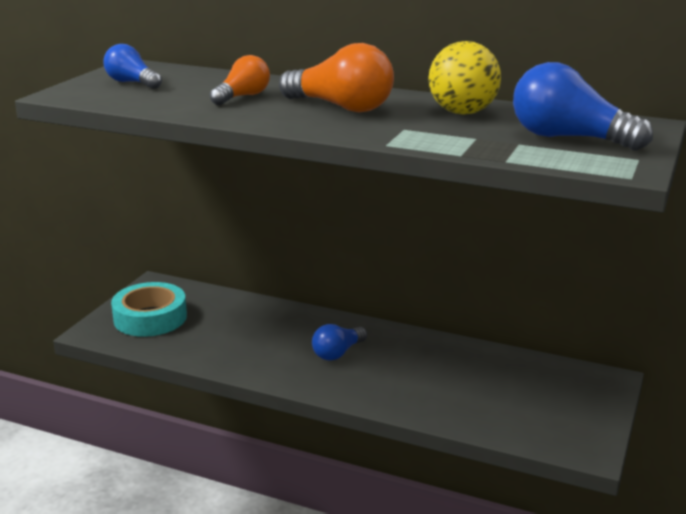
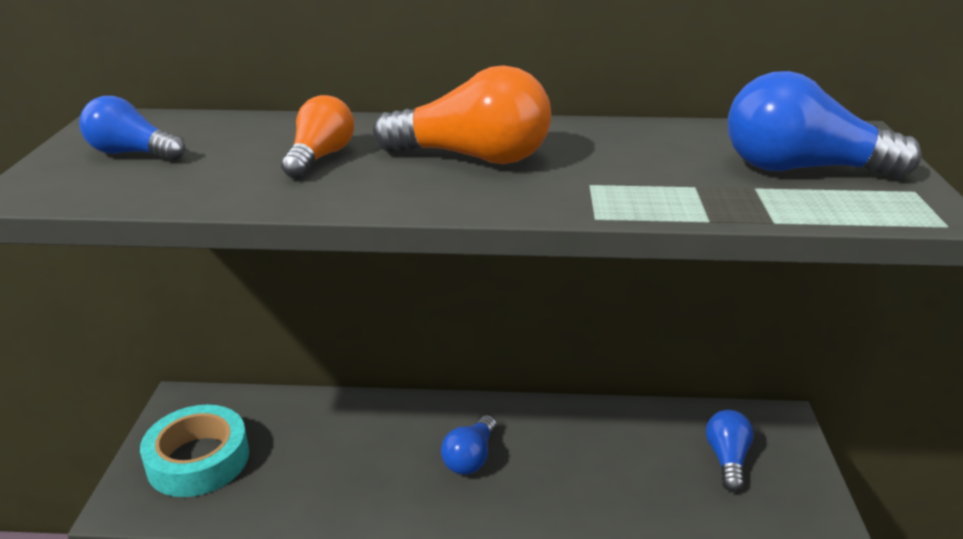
camera: 20 degrees left, 5 degrees up
(462, 112) = (633, 145): yellow ball -> none
(539, 393) = (727, 459): none -> blue light bulb

